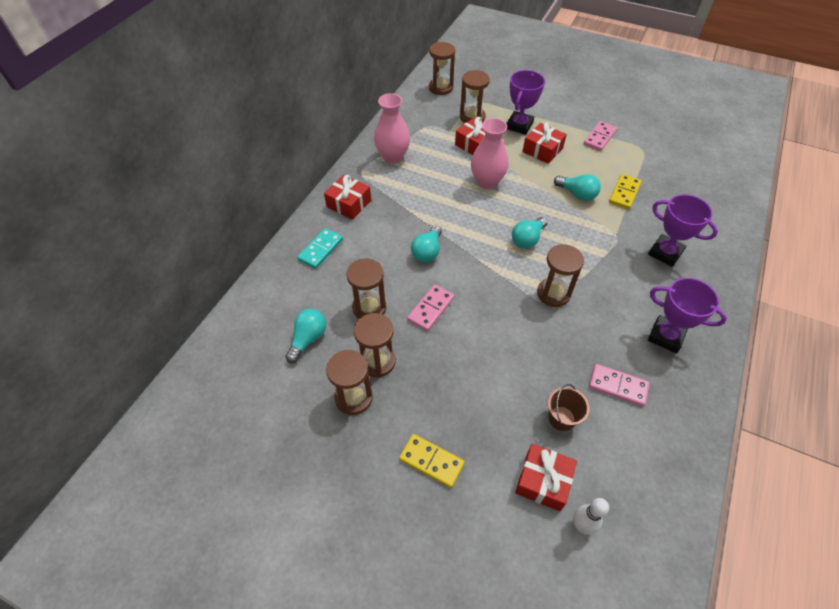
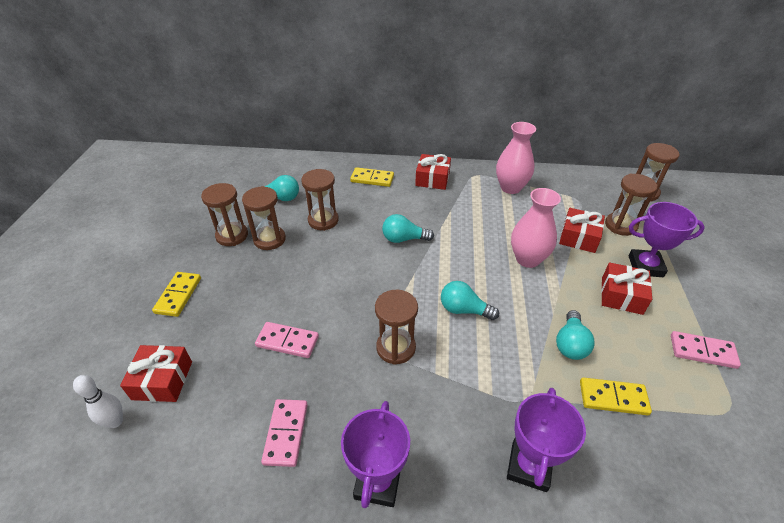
camera: 70 degrees right, 10 degrees down
(320, 249) = (372, 179): turquoise domino -> yellow domino
(430, 309) = (336, 257): pink domino -> pink domino (287, 341)
(561, 418) = (234, 384): brown bucket -> none

